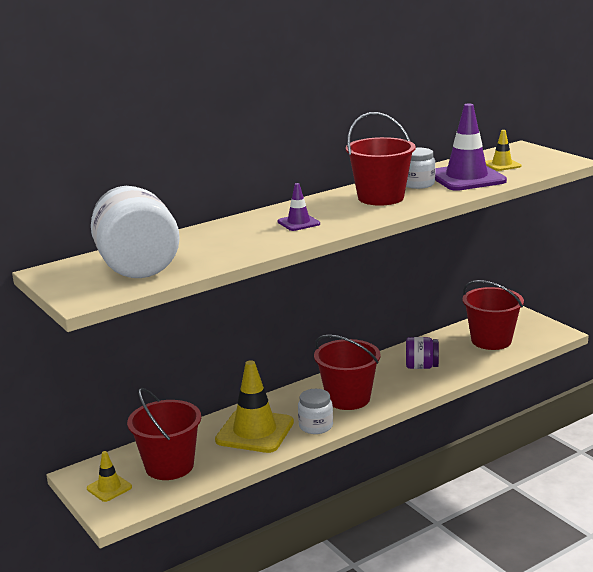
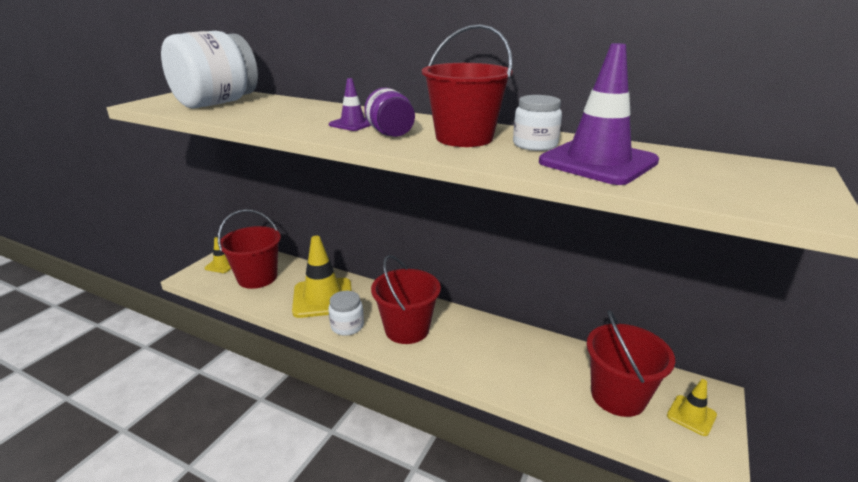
camera: 60 degrees right, 5 degrees up
(421, 366) = (505, 358): purple jar -> purple jar (390, 133)
(502, 165) = (691, 172): yellow traffic cone -> yellow traffic cone (691, 415)

